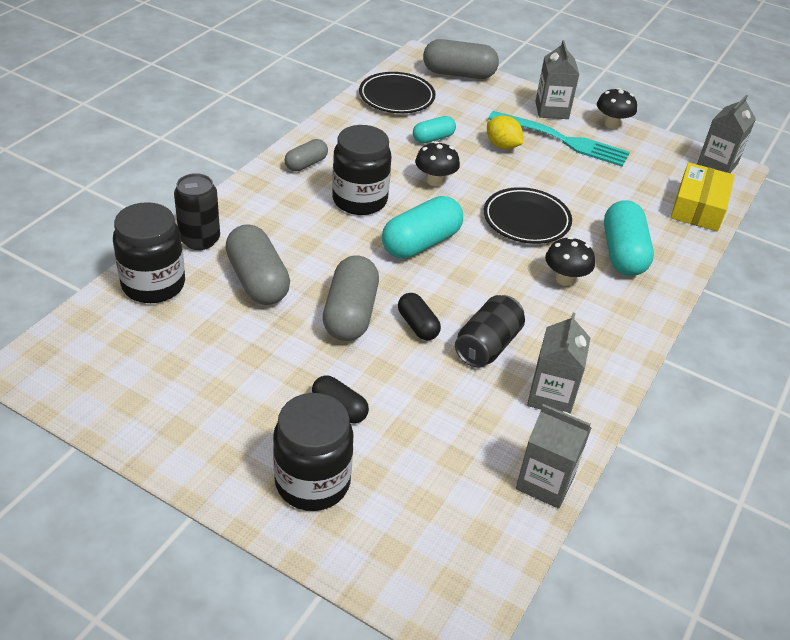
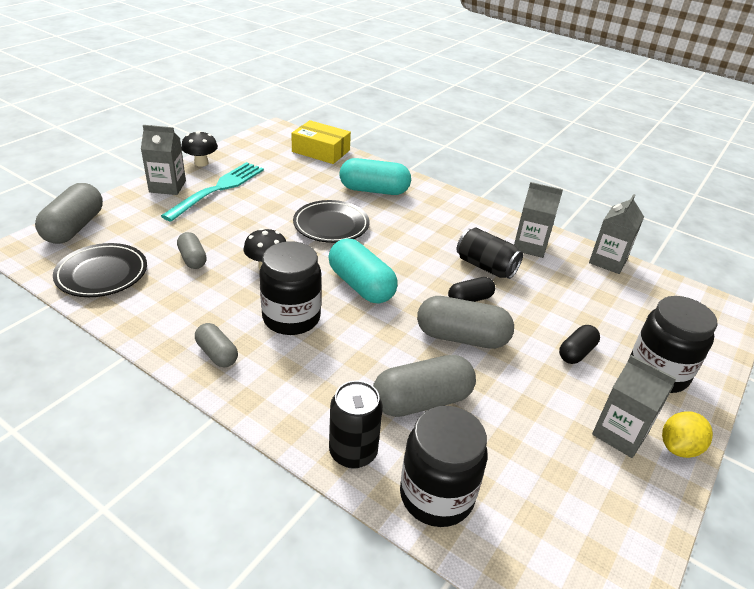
camera: 85 degrees left, 5 degrees down
(433, 138) = (192, 259): turquoise capsule -> grey capsule
(502, 146) = (218, 221): yellow lemon -> yellow lemon (679, 447)
(565, 279) = (405, 220): black mushroom -> none
(717, 164) = (269, 133): grey carton -> grey carton (620, 433)

